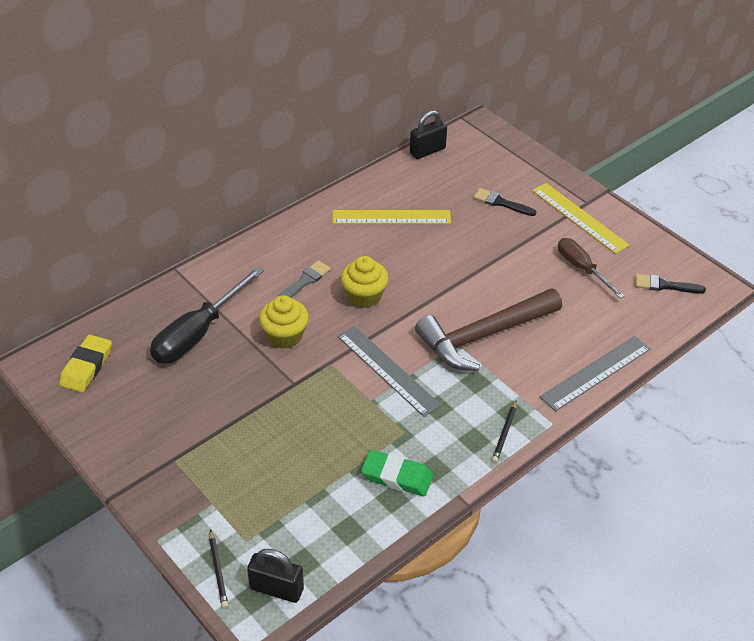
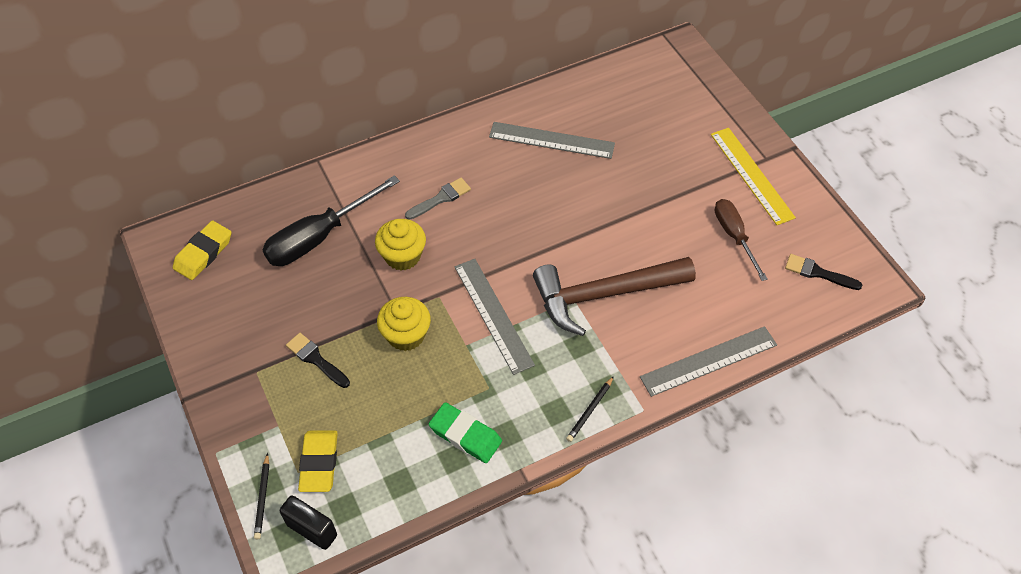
camera: 15 degrees right, 10 degrees up
(264, 528) = (319, 463): none -> yellow eraser
(364, 296) = (495, 226): yellow cupcake -> yellow cupcake (406, 335)
(391, 217) = (551, 140): yellow ruler -> grey ruler
(427, 151) = (614, 68): black padlock -> none
(501, 203) = (672, 143): black brush -> black brush (316, 359)

